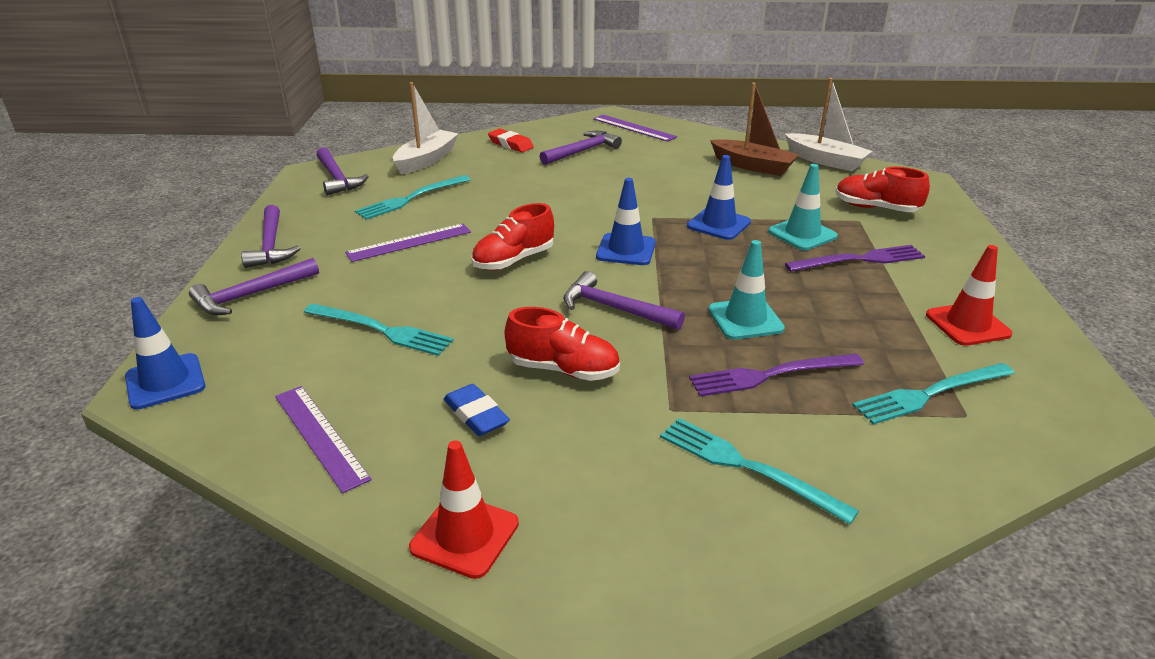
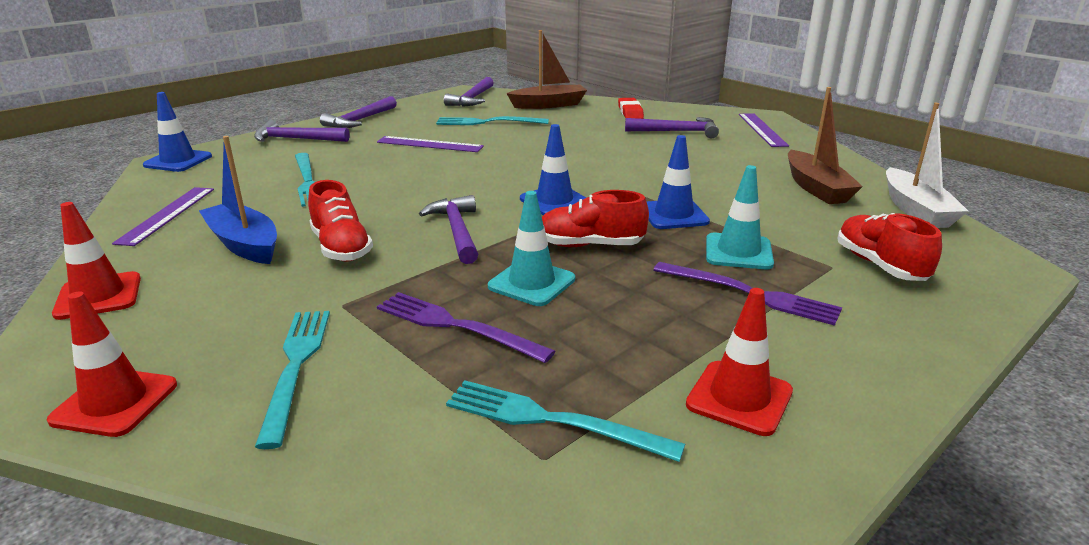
camera: 45 degrees right, 5 degrees down
(426, 160) = (548, 105): white boat -> brown boat
(476, 415) = (244, 244): blue eraser -> blue boat
(514, 260) = (464, 177): red shoe -> red shoe (590, 245)
(699, 580) = (115, 402): none -> red traffic cone

